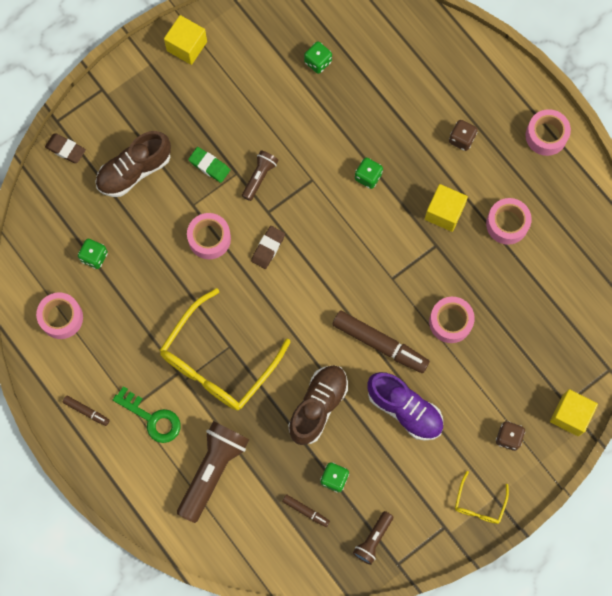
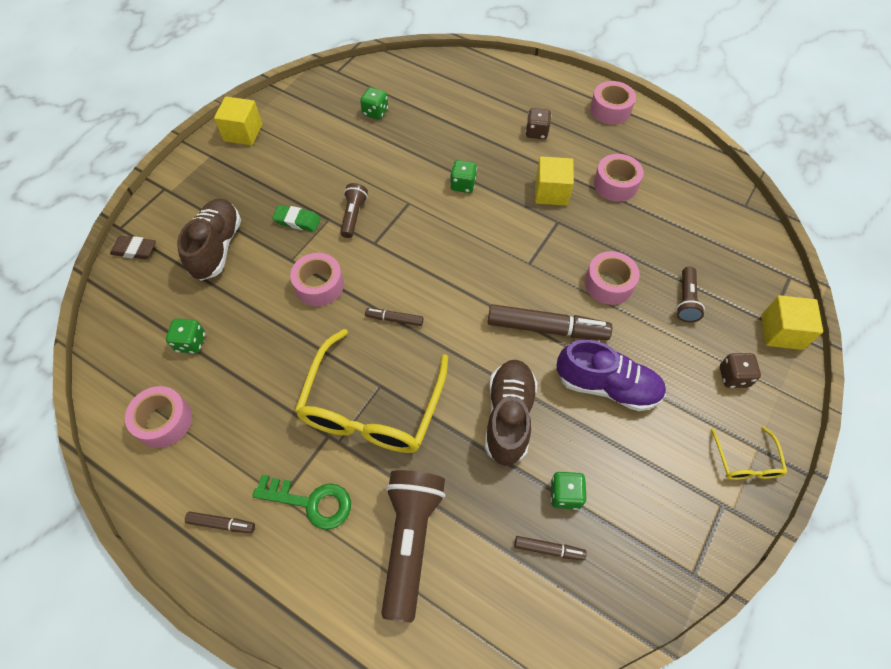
camera: 20 degrees left, 15 degrees down
(134, 171) = (217, 247): brown shoe -> brown shoe turned 150 degrees clockwise
(260, 292) = (394, 319): none -> brown marker
(268, 248) = (387, 275): brown eraser -> none
(373, 539) = (648, 554): brown flashlight -> brown flashlight (686, 300)

